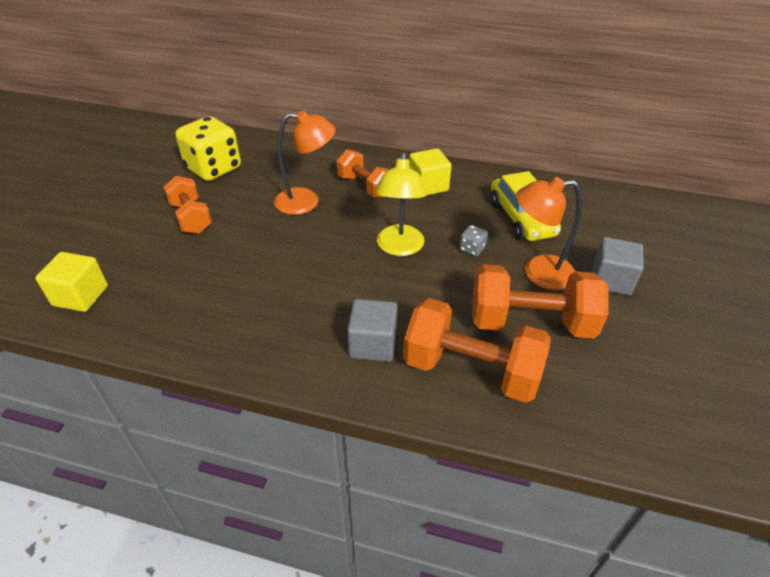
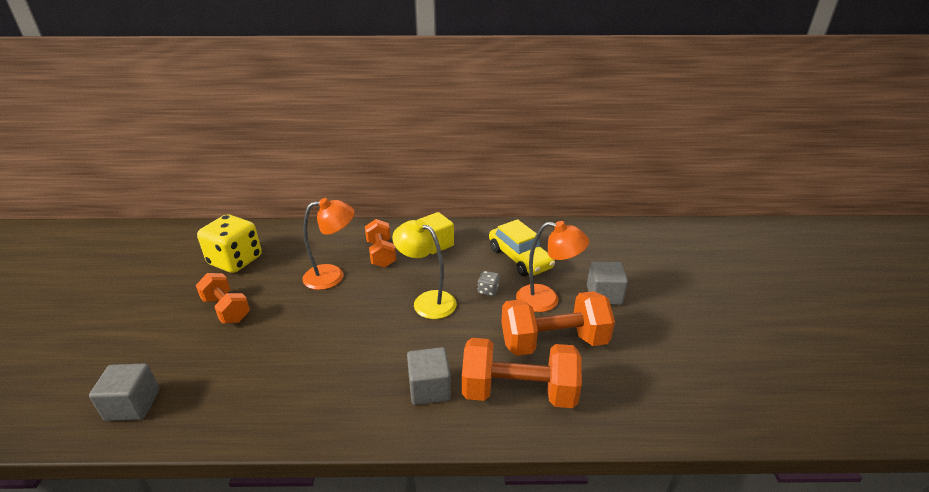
camera: 15 degrees left, 10 degrees down
(81, 296) = (133, 405): yellow cube -> grey cube
(365, 187) = (381, 254): orange dumbbell -> orange dumbbell turned 45 degrees clockwise
(399, 248) = (427, 301): yellow lamp -> yellow lamp turned 135 degrees clockwise
(538, 272) = (546, 300): orange lamp -> orange lamp turned 150 degrees counterclockwise

